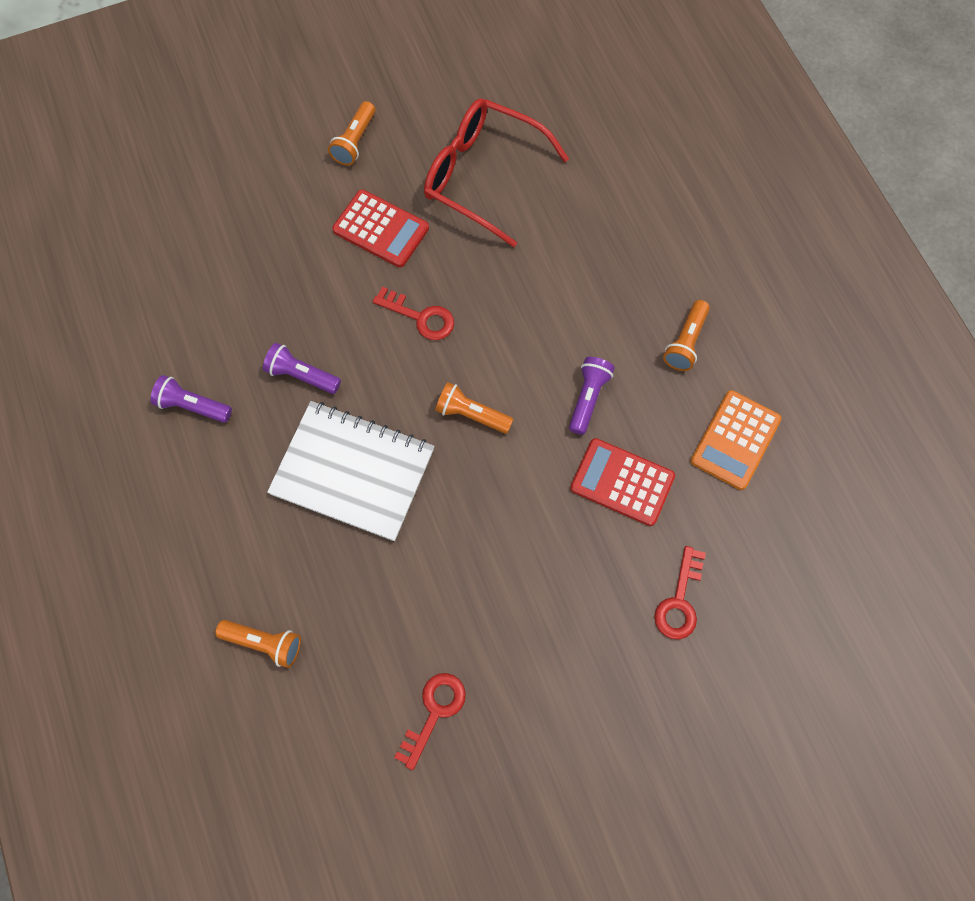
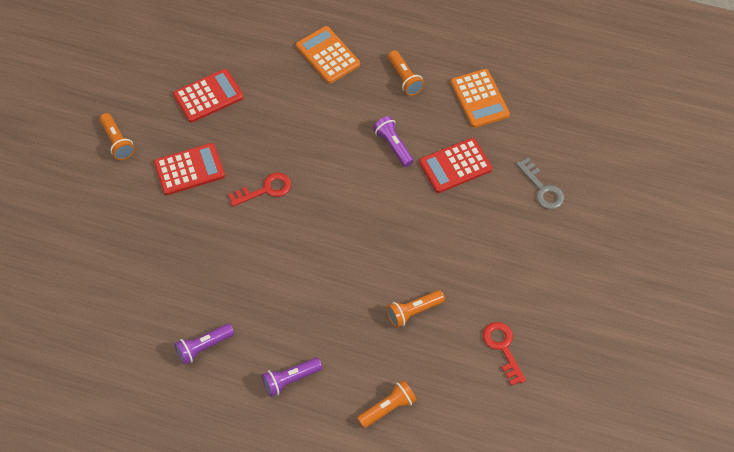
camera: 50 degrees left, 10 degrees down
(302, 375) = (241, 275): purple flashlight -> purple flashlight (290, 379)
(353, 471) = (327, 290): white notebook -> none
(471, 414) = (349, 207): orange flashlight -> orange flashlight (413, 312)
(482, 176) = (208, 96): red glasses -> red calculator
(640, 244) = (328, 55): none -> orange calculator
(679, 601) = (542, 189): red key -> grey key

